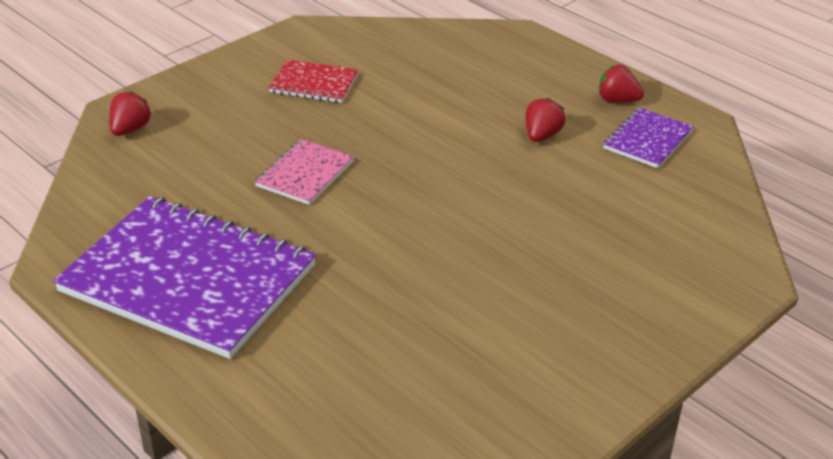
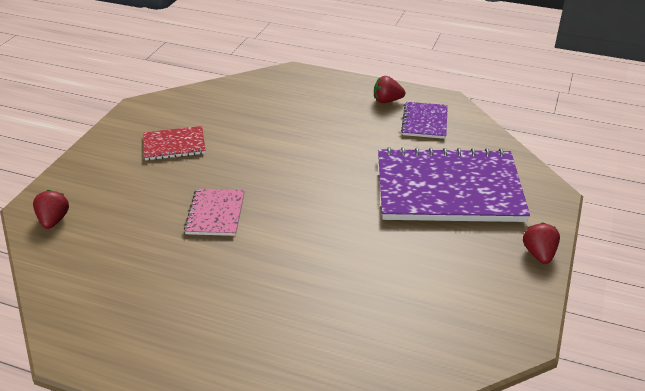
camera: 25 degrees left, 0 degrees up
(188, 279) = (184, 324): purple notebook -> purple notebook (448, 189)
(541, 136) = (357, 138): red strawberry -> red strawberry (539, 254)

